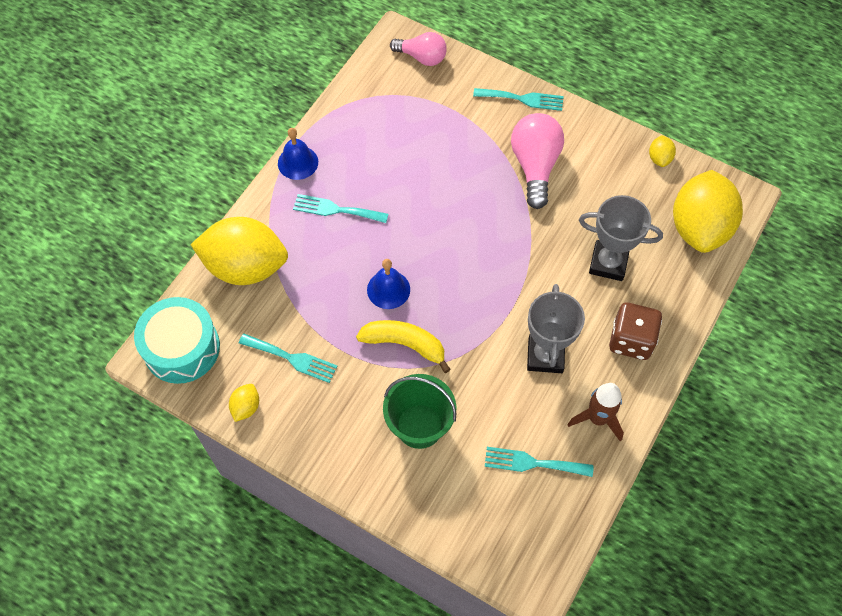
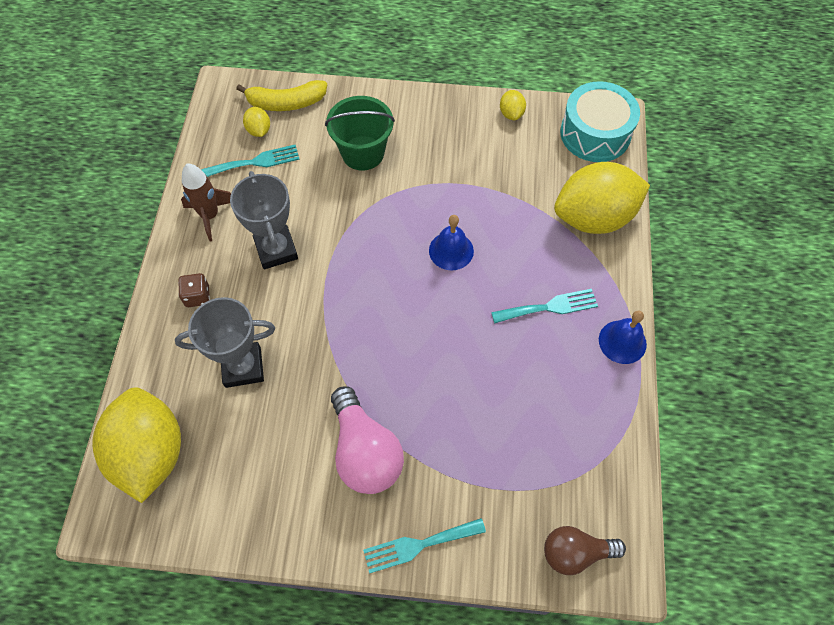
camera: 155 degrees right, 0 degrees up
(292, 358) = (499, 161): turquoise fork -> none
(405, 344) = (409, 209): yellow banana -> yellow banana (286, 103)
(422, 57) = (575, 553): pink light bulb -> brown light bulb
(631, 340) = (197, 296): brown dice -> brown dice, size x0.58
(659, 158) = (218, 531): yellow lemon -> yellow lemon (259, 130)

